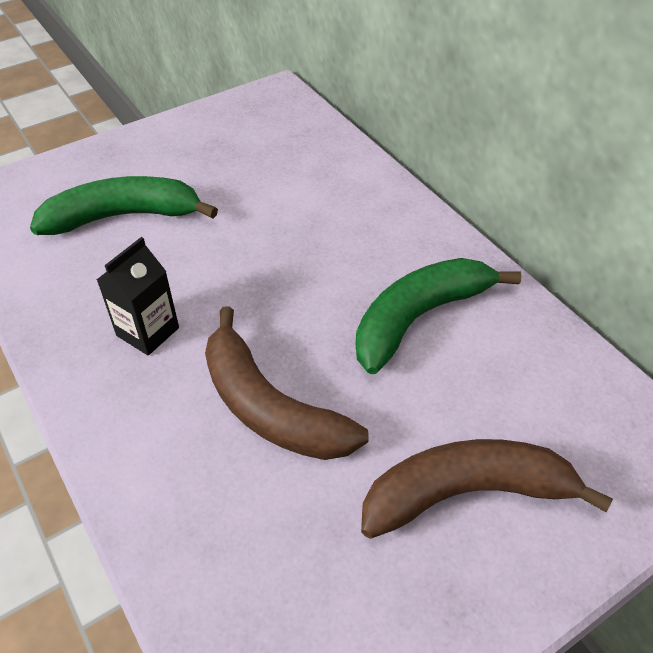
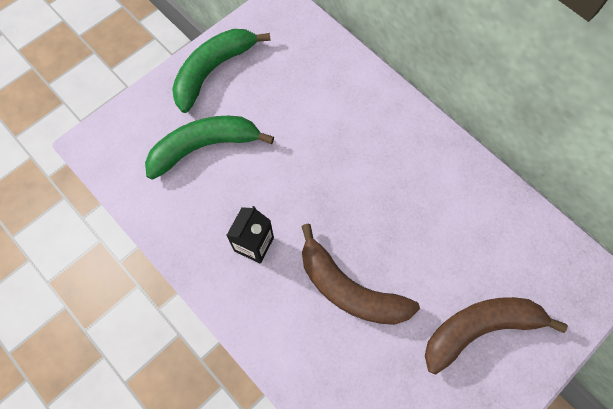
camera: 10 degrees left, 20 degrees up
(419, 318) = (428, 203): green banana -> green banana (213, 70)

